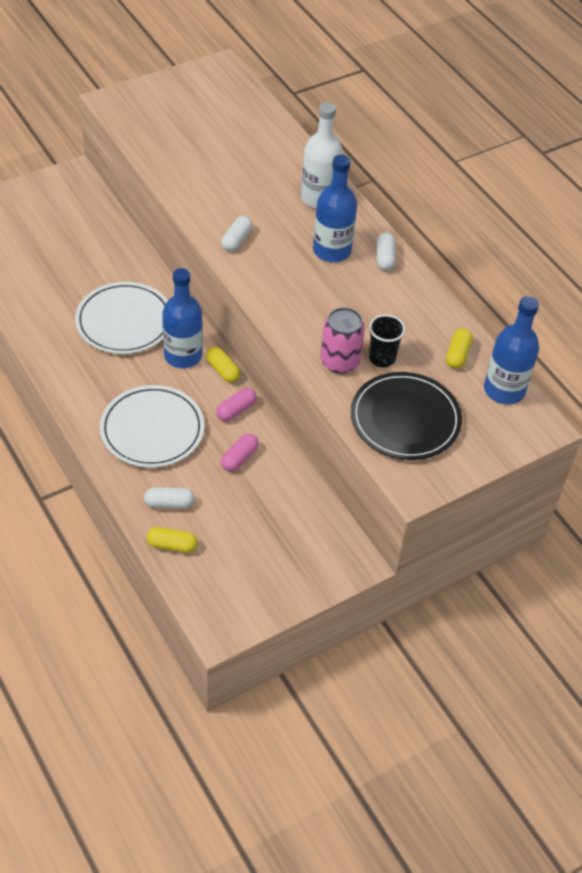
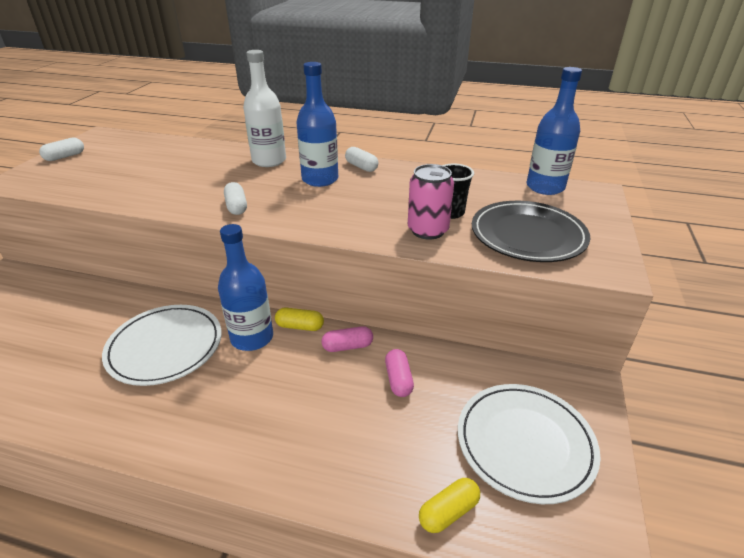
camera: 40 degrees left, 15 degrees down
(152, 429) = (294, 415): white plate -> white plate (525, 443)
(169, 503) = (392, 471): white capsule -> white capsule (65, 157)
(236, 410) = (347, 346): pink capsule -> pink capsule turned 75 degrees clockwise
(457, 354) = (489, 186): yellow capsule -> none

